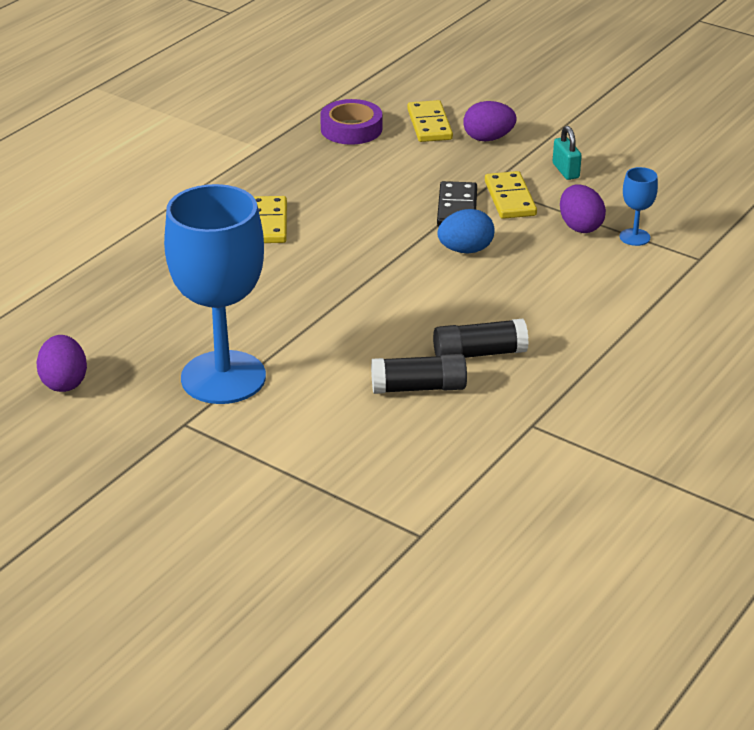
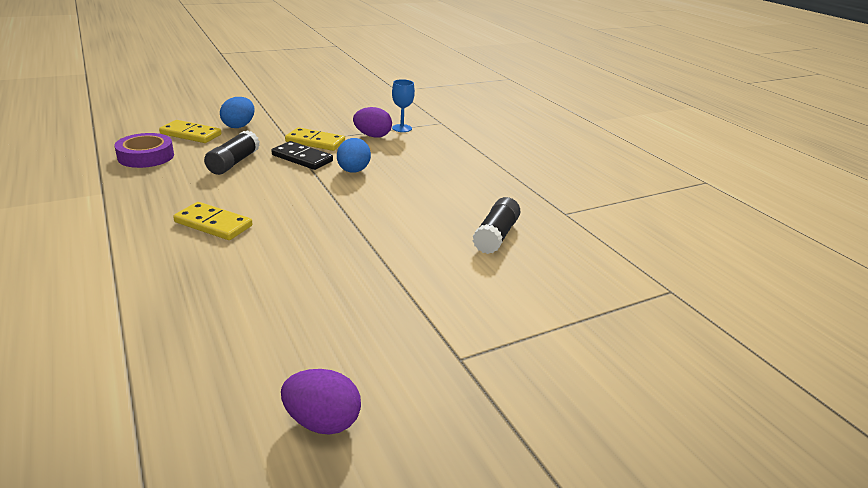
camera: 65 degrees left, 5 degrees down
(223, 377) = (408, 314): blue goblet -> none
(479, 353) = (474, 204): black glue stick -> black glue stick (234, 163)
(488, 138) = (239, 126): purple egg -> blue egg
(565, 171) = (310, 121): turquoise padlock -> none

